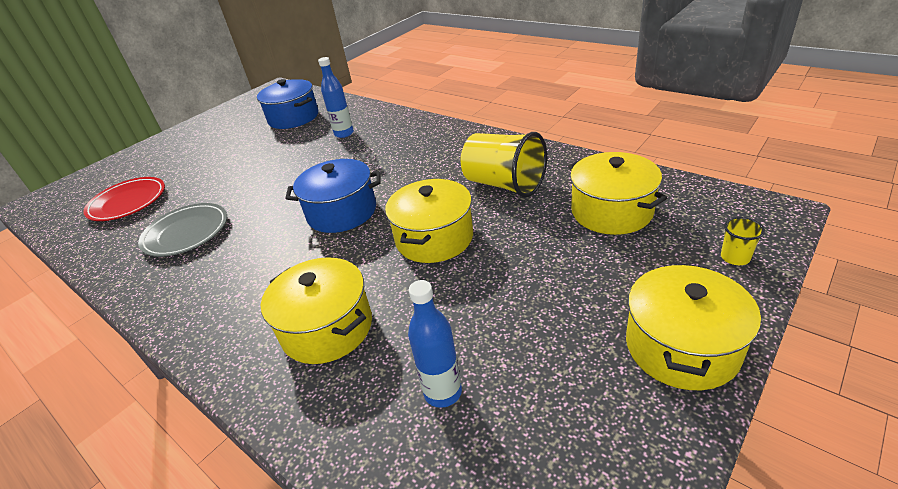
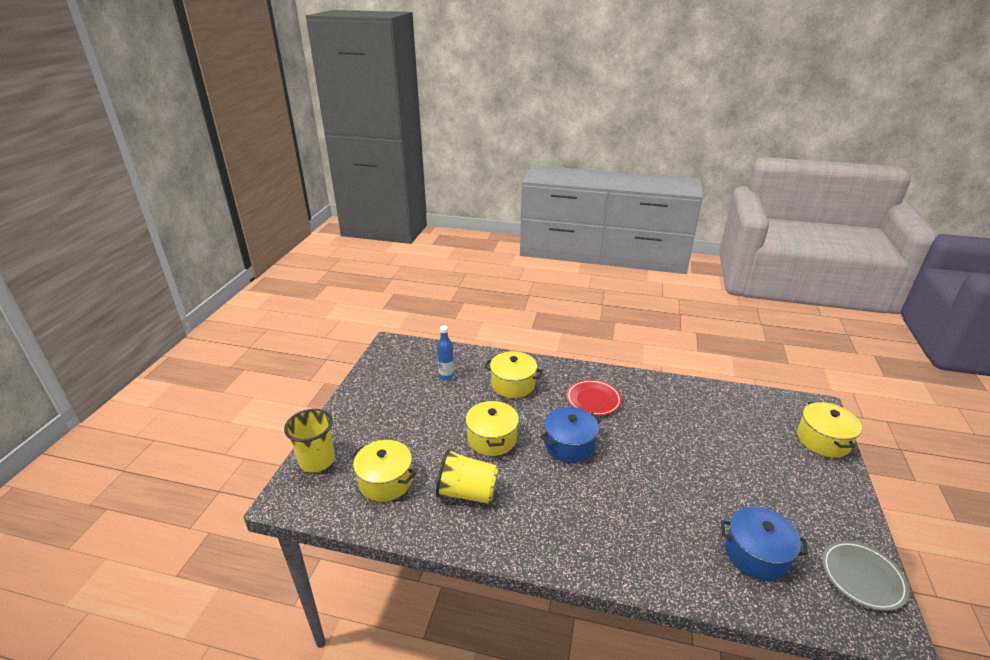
camera: 150 degrees right, 5 degrees down
(128, 202) = (742, 421): red plate -> red plate (593, 400)
(186, 233) = (657, 410): grey plate -> grey plate (862, 577)
(344, 134) = (662, 534): blue bottle -> none
(681, 347) = (353, 411): yellow pot -> yellow pot (823, 440)
(735, 257) = (317, 460): yellow cup -> yellow cup, size x2.31

